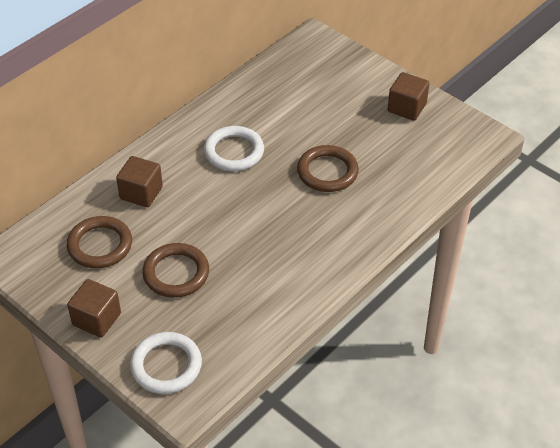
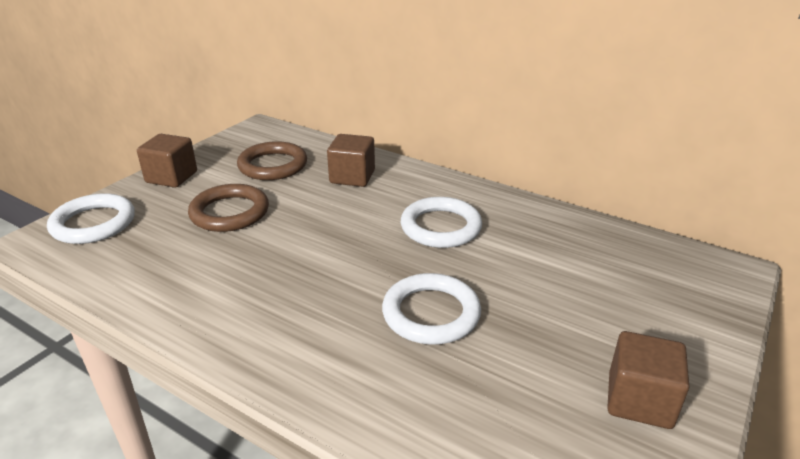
camera: 80 degrees right, 15 degrees down
(327, 172) = (431, 313): brown ring -> white ring

